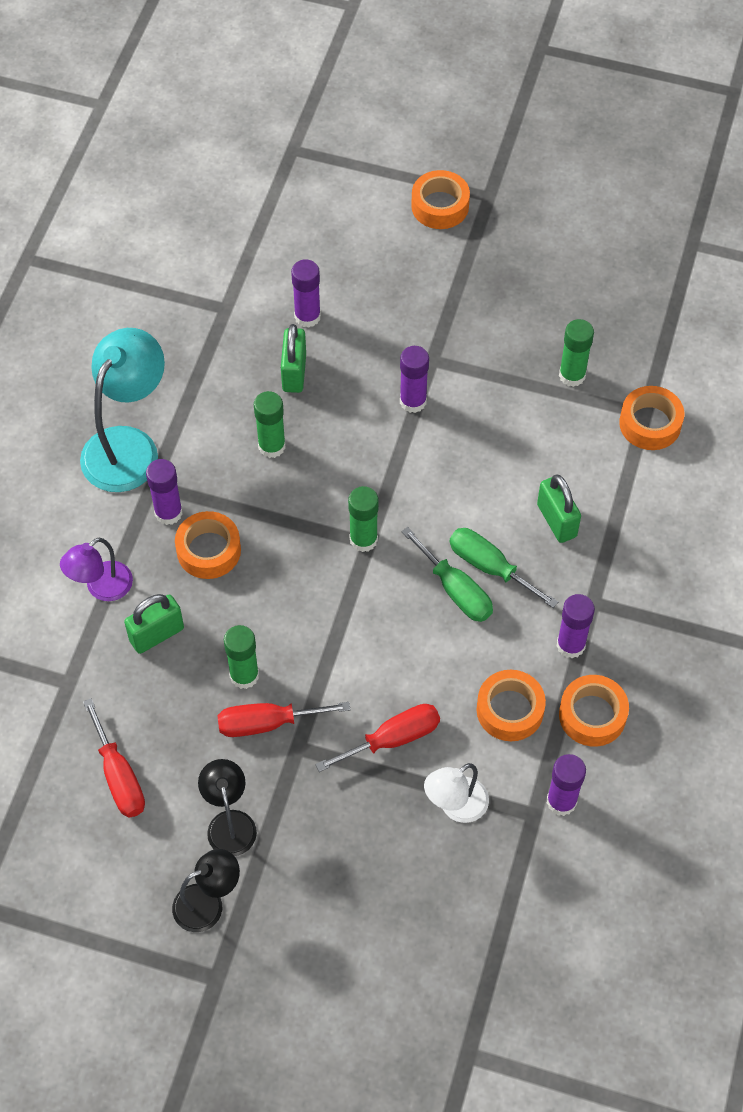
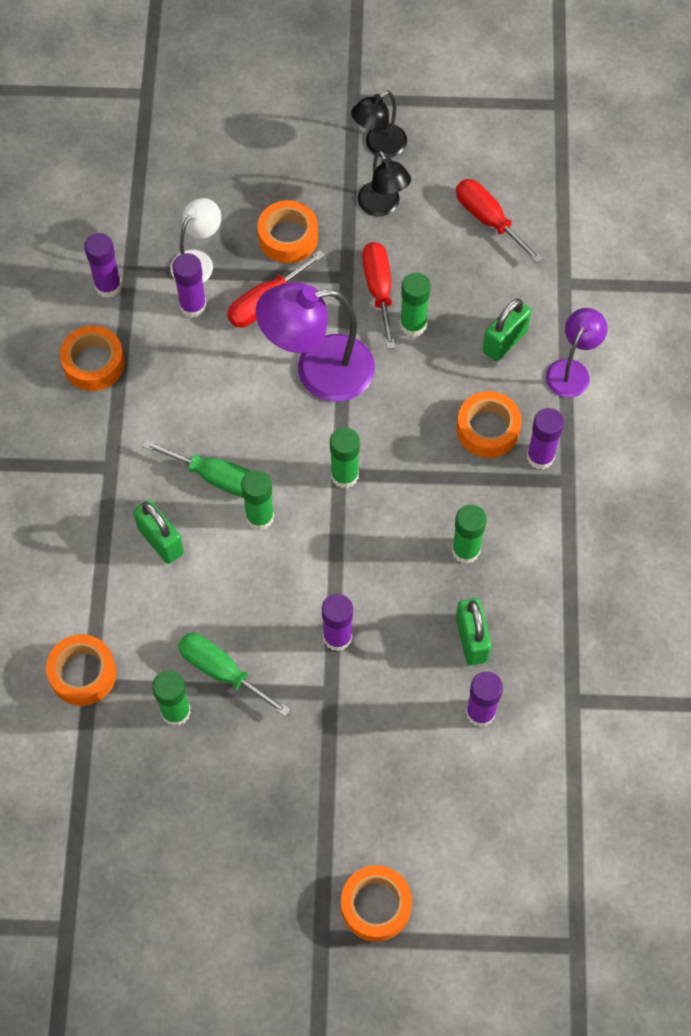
camera: 165 degrees right, 5 degrees up
(128, 446) = (608, 515): turquoise lamp -> none
(267, 723) = (379, 290): red screwdriver -> red screwdriver turned 75 degrees counterclockwise
(358, 650) = (318, 371): none -> purple lamp
(455, 590) = (243, 447): green screwdriver -> green screwdriver (221, 671)
(456, 520) = (260, 517): none -> green glue stick
(510, 710) = (168, 350): orange tape -> orange tape (288, 237)
(570, 645) = (124, 421): purple glue stick -> purple glue stick (193, 306)

